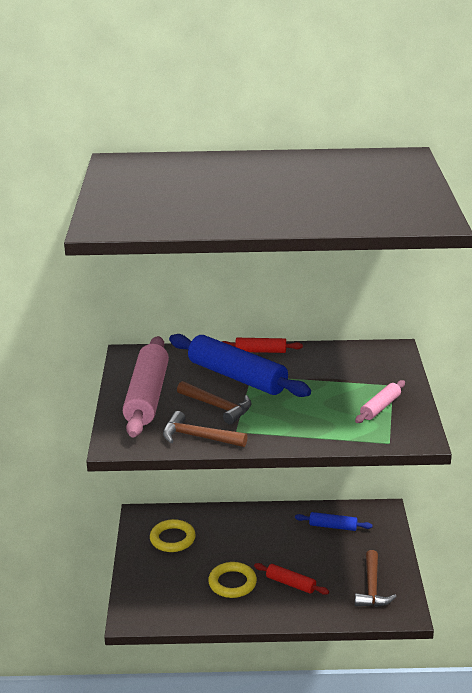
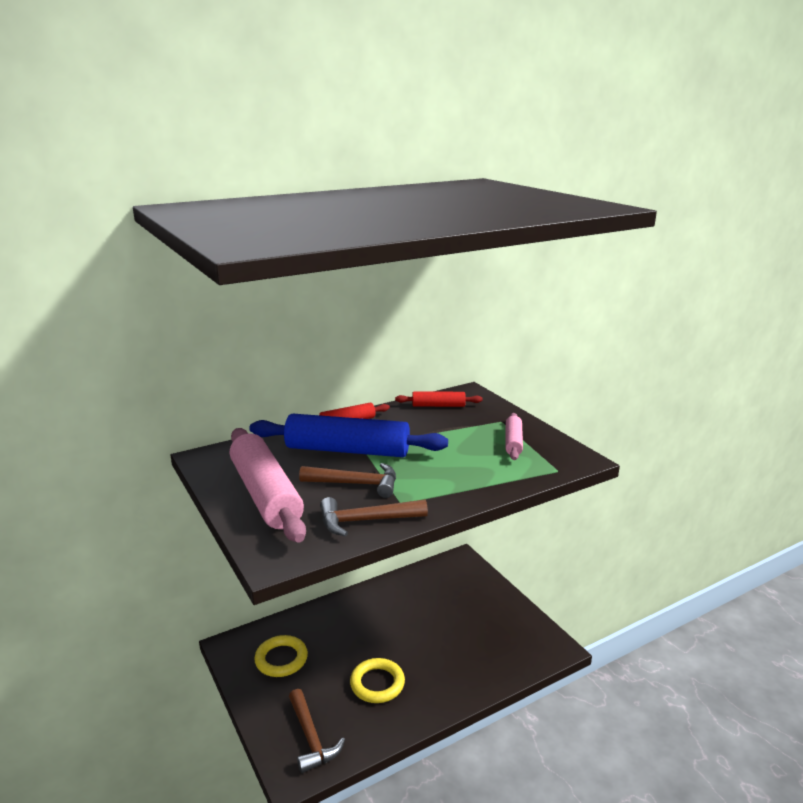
camera: 30 degrees left, 5 degrees down
(291, 583) = (434, 661): red rolling pin -> red rolling pin (438, 405)
(333, 526) = (429, 589): blue rolling pin -> none
(372, 588) = (509, 635): brown hammer -> brown hammer (311, 738)

